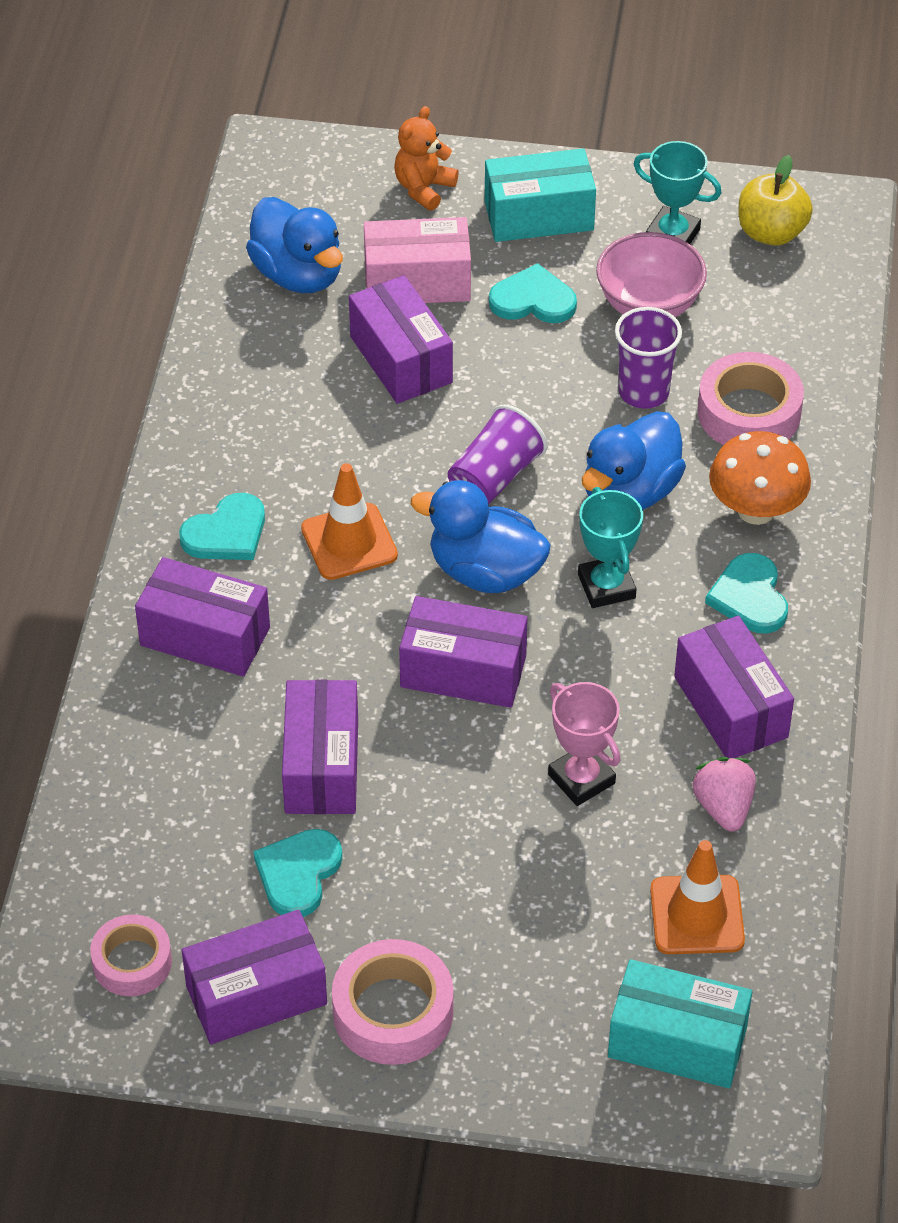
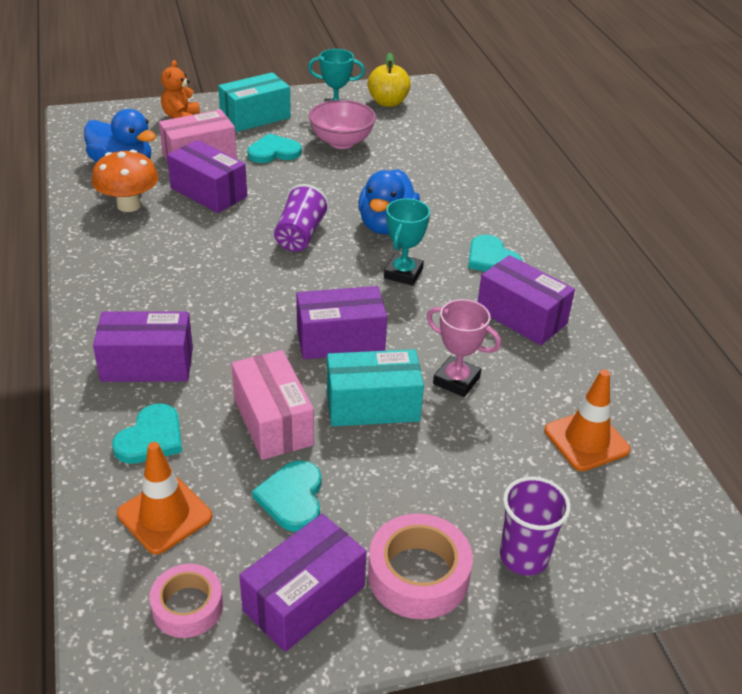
camera: 25 degrees left, 10 degrees down
(226, 533) = (136, 302): turquoise heart -> turquoise heart (151, 438)
(321, 766) = (273, 421): purple box -> pink box
(349, 542) = (224, 288): orange traffic cone -> orange traffic cone (164, 515)
(485, 572) = (322, 283): blue duck -> none
(606, 586) = (403, 273): turquoise trophy -> turquoise trophy turned 60 degrees clockwise
(643, 392) = (364, 179): purple cup -> purple cup (524, 556)
(677, 1042) = (633, 527): turquoise box -> turquoise box (372, 405)
(723, 807) = (557, 372): pink strawberry -> none
(749, 413) = (429, 176): pink tape -> none
(756, 510) = (465, 218): orange mushroom -> orange mushroom (129, 205)

